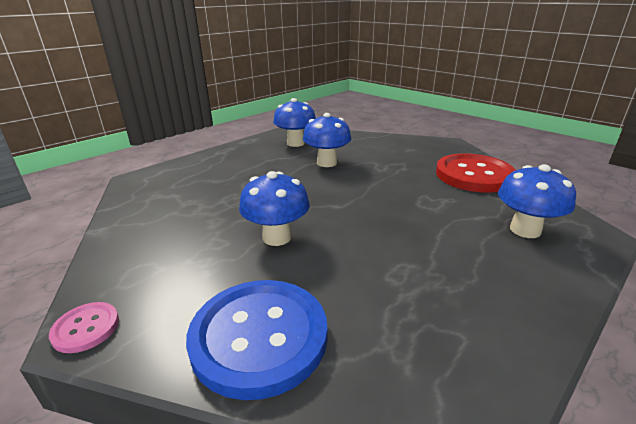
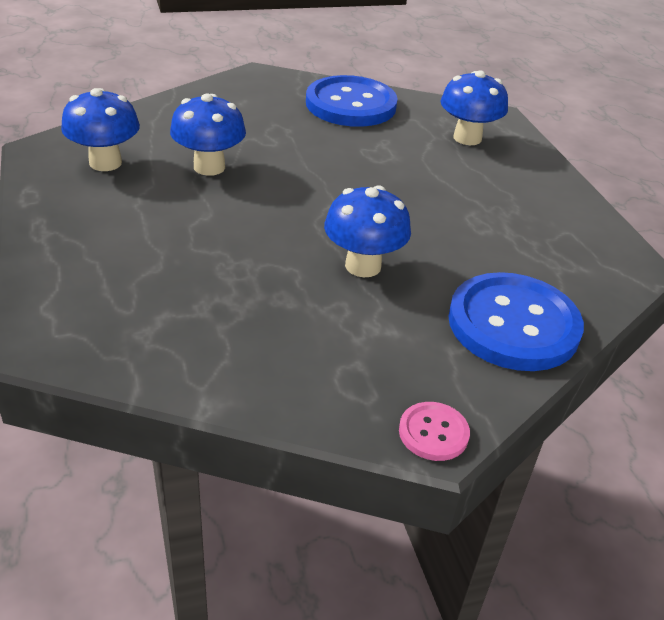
camera: 65 degrees left, 10 degrees up
(474, 175) = (351, 104): red button -> blue button

